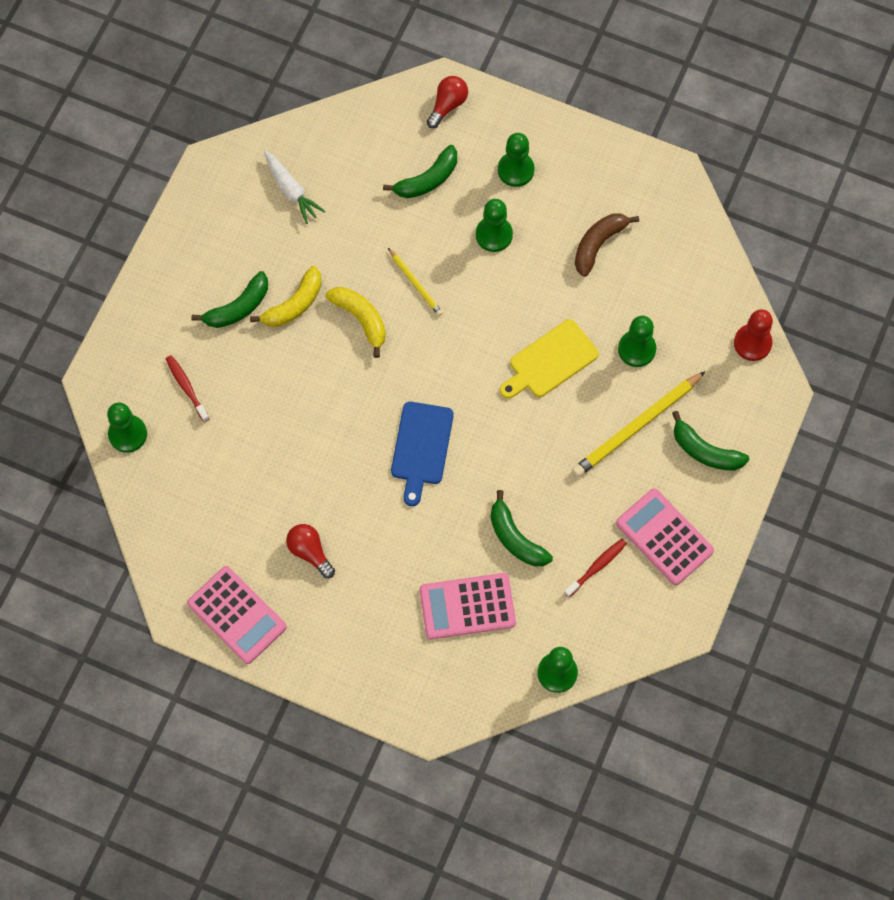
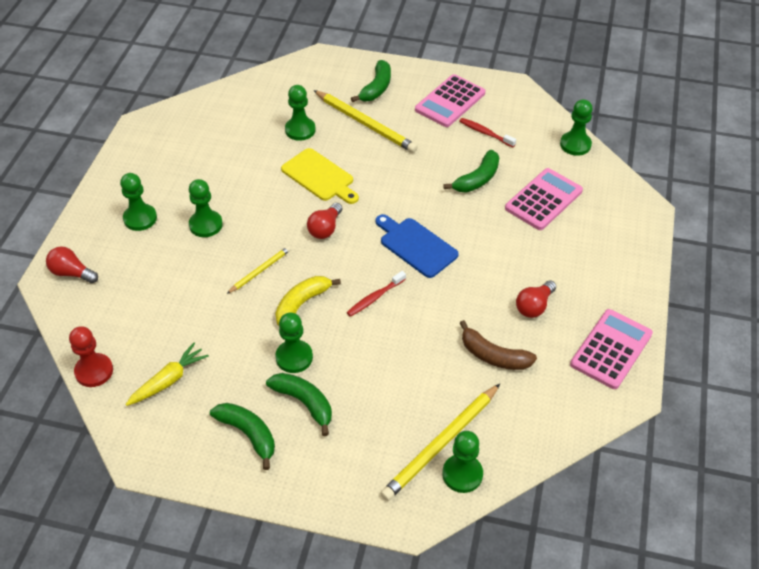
camera: 100 degrees left, 20 degrees down
(164, 422) = (441, 444): none -> yellow pencil
(186, 387) = (399, 431): red toothbrush -> red toothbrush (374, 298)
(291, 190) = (168, 381): white carrot -> yellow carrot
(294, 304) = (294, 357): yellow banana -> green pawn
(421, 447) = (416, 246): blue cutting board -> blue cutting board turned 135 degrees counterclockwise
(427, 179) = (152, 277): green banana -> green banana (248, 434)
(465, 356) = (325, 229): none -> red light bulb
(467, 606) = (543, 200): pink calculator -> pink calculator turned 120 degrees counterclockwise
(598, 244) = (209, 160): brown banana -> brown banana (493, 356)
(752, 343) = (284, 72): red pawn -> red pawn (94, 371)

